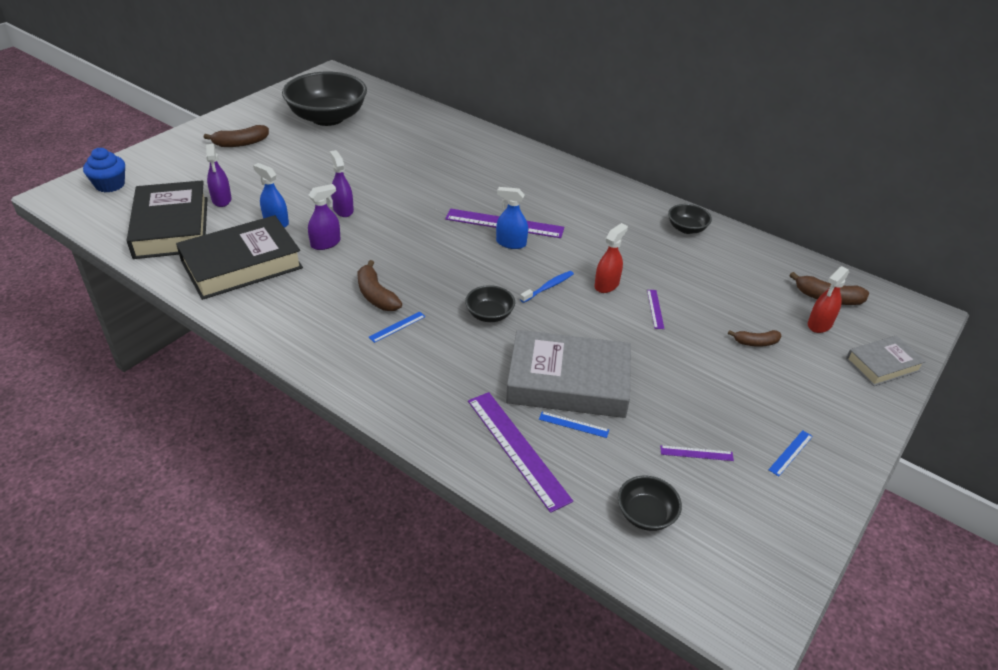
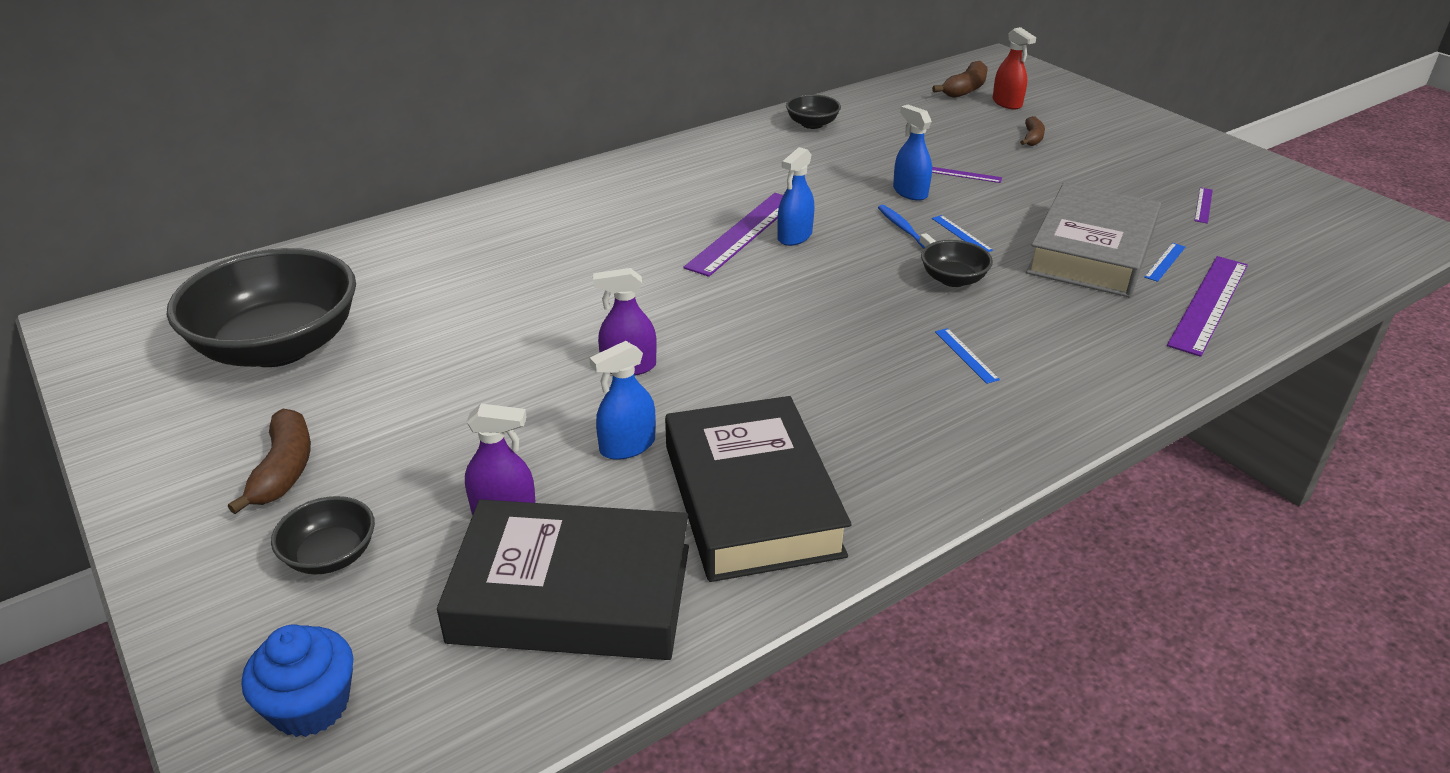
camera: 70 degrees left, 5 degrees down
(325, 243) = (724, 396): purple spray bottle -> none
(376, 295) = (885, 364): brown banana -> none
(517, 448) = (1208, 304): purple ruler -> purple ruler turned 45 degrees counterclockwise
(606, 285) = (910, 192): red spray bottle -> blue spray bottle
(646, 514) = (1295, 249): black bowl -> black bowl (331, 555)
(790, 452) = (1197, 162): blue ruler -> blue ruler (961, 234)
(882, 365) = (1072, 93): grey book -> none

